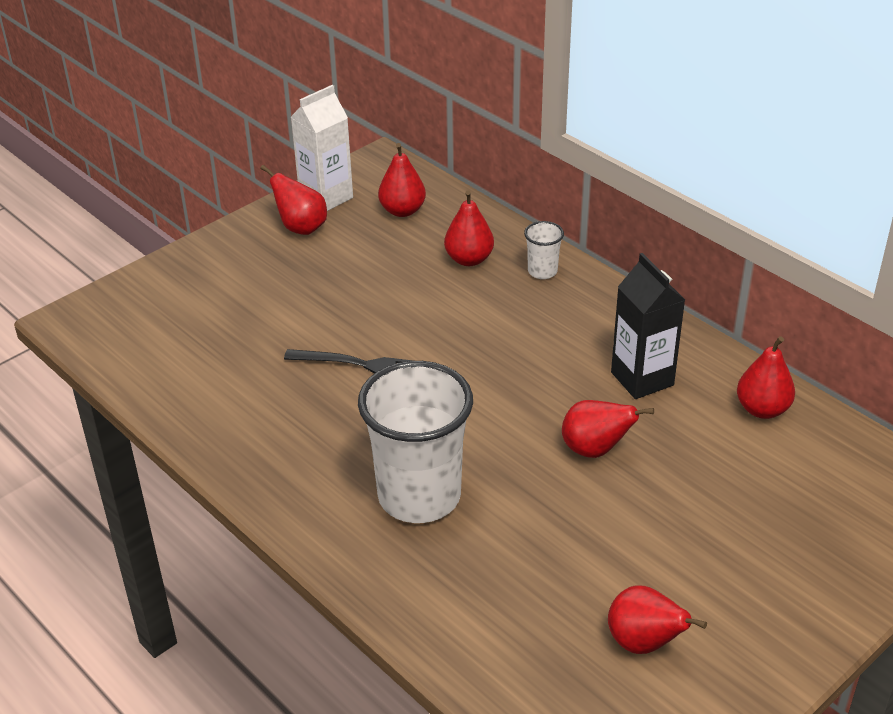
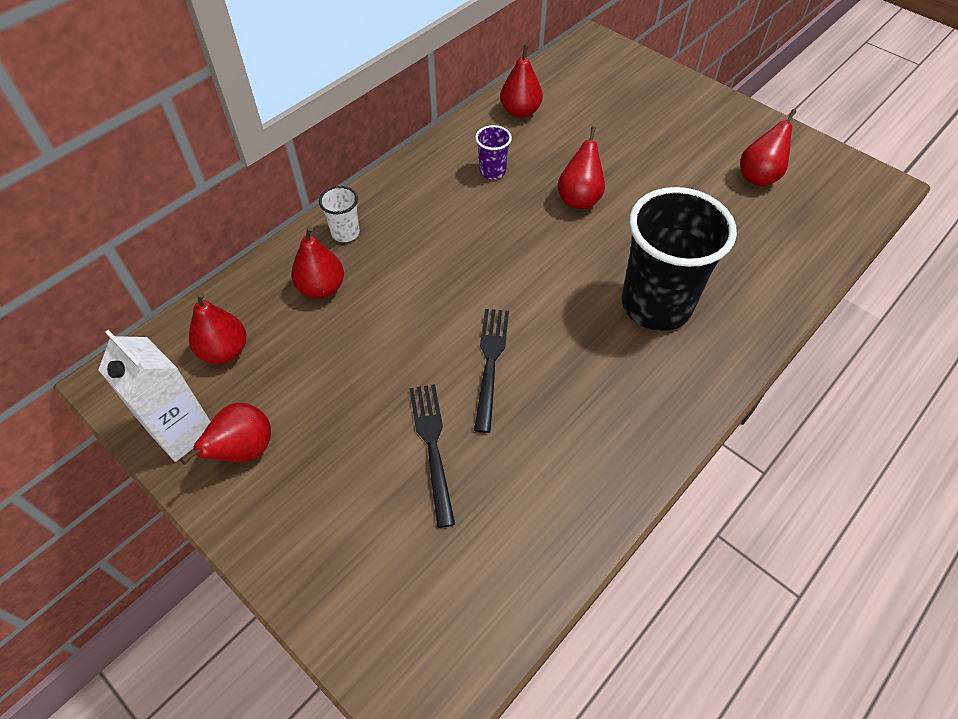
camera: 95 degrees left, 15 degrees up
(280, 326) = (432, 445): none -> black fork
(419, 496) = (656, 305): white cup -> black cup
(642, 379) = (492, 171): black carton -> purple cup

